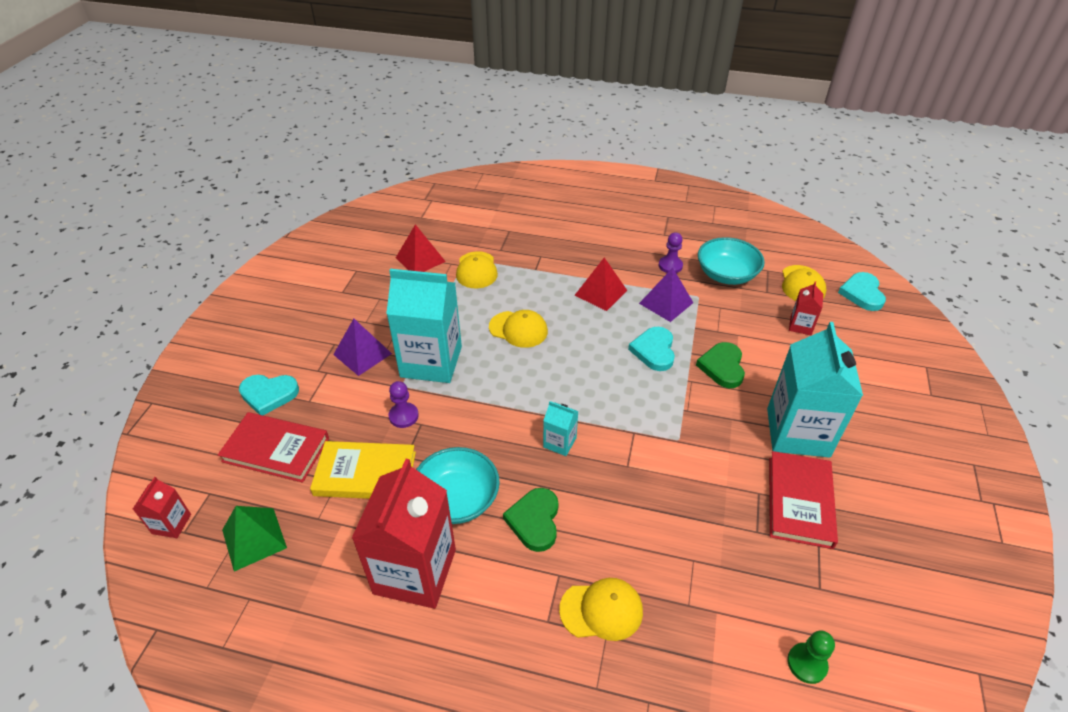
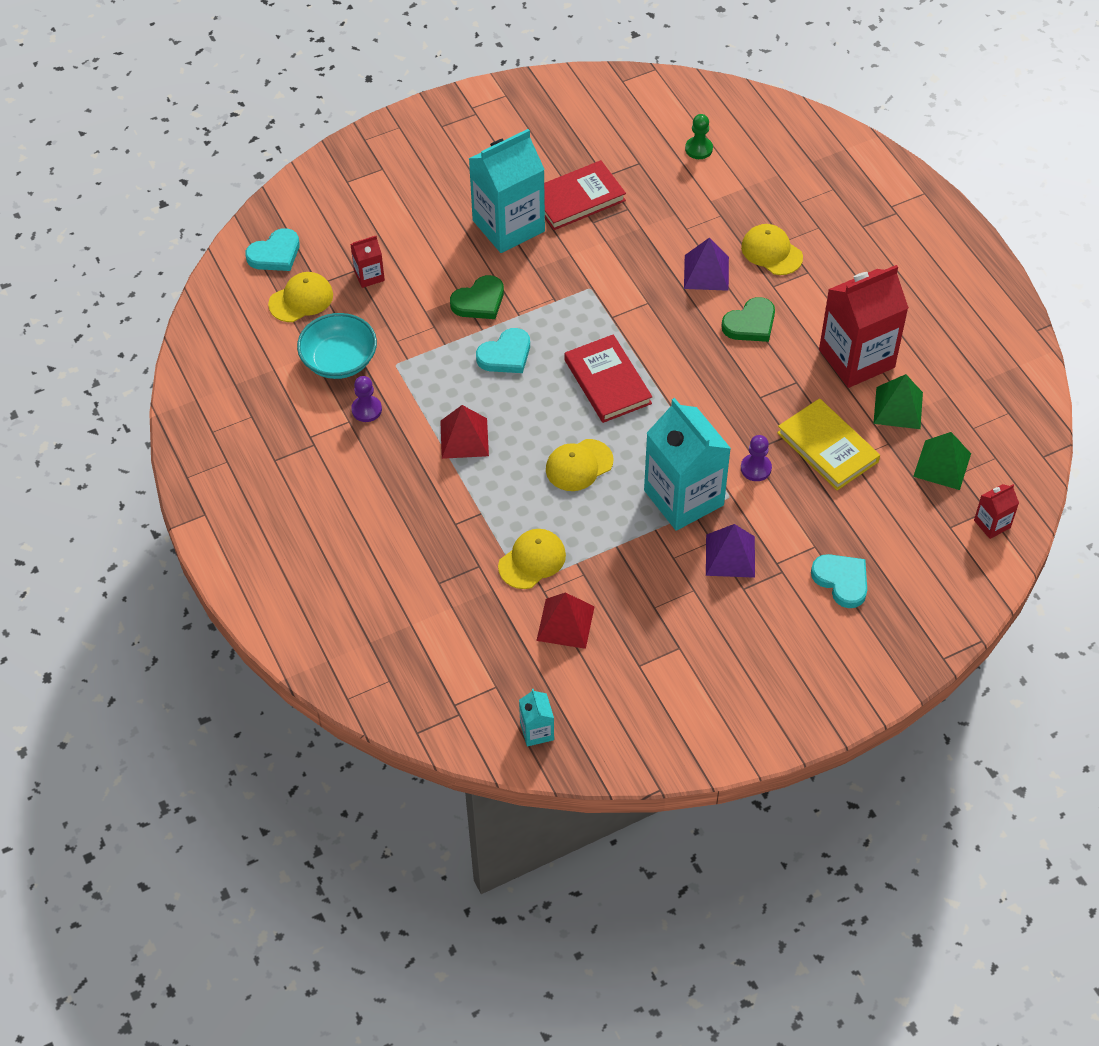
camera: 130 degrees left, 10 degrees up
(276, 449) = (875, 522): red book -> red book (607, 382)
(336, 557) = (898, 408): none -> green pyramid
(457, 499) = (783, 377): turquoise bowl -> none
(518, 329) = (579, 465): yellow cap -> yellow cap turned 105 degrees counterclockwise
(559, 442) = (670, 354): turquoise carton -> turquoise carton (537, 731)
(666, 303) = (430, 382): purple pyramid -> purple pyramid (706, 272)

